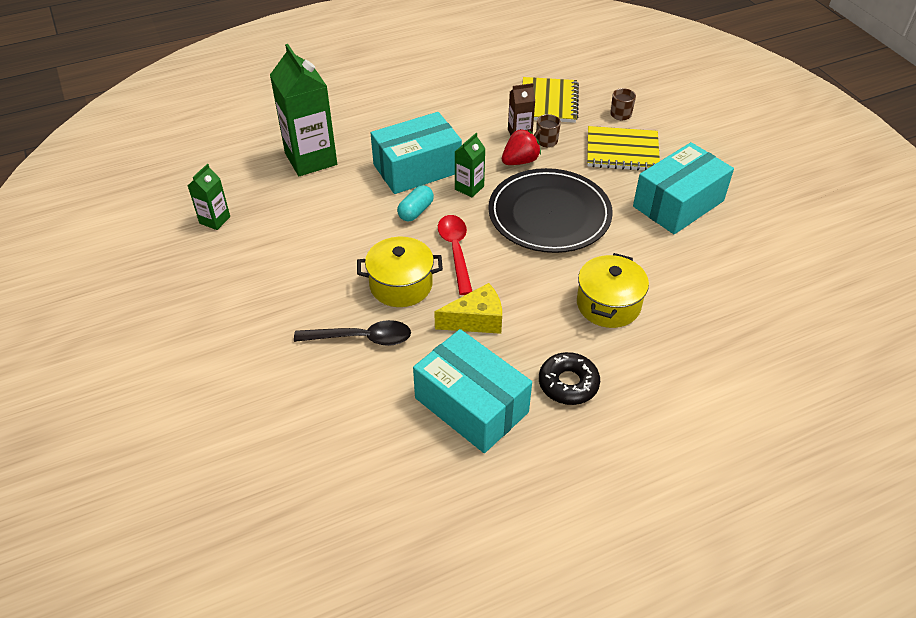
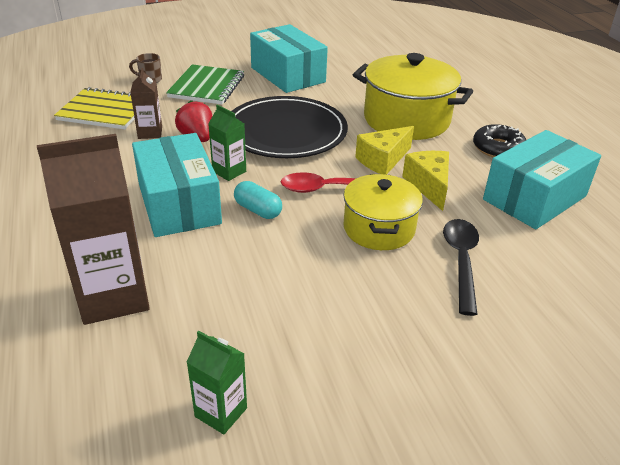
camera: 85 degrees left, 10 degrees down
(311, 159) = (113, 296): green carton -> brown carton
(515, 286) = (383, 160): none -> yellow cheese
(546, 141) = (172, 120): brown mug -> none
(608, 304) = (406, 120): yellow pot -> yellow pot, size x1.55
(622, 151) = (207, 87): yellow notebook -> green notebook

